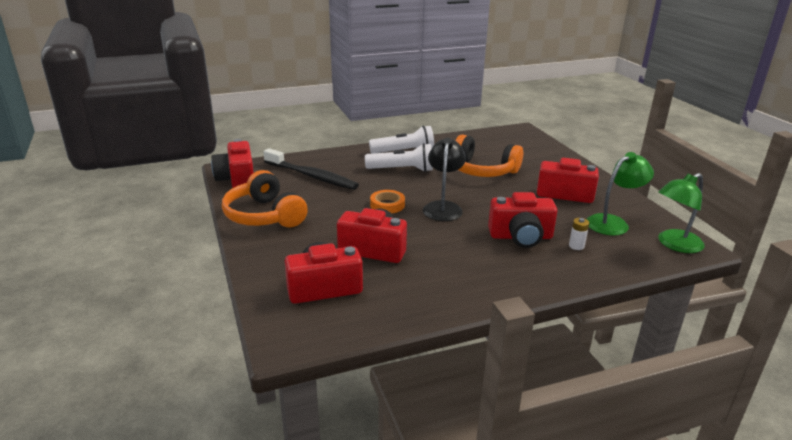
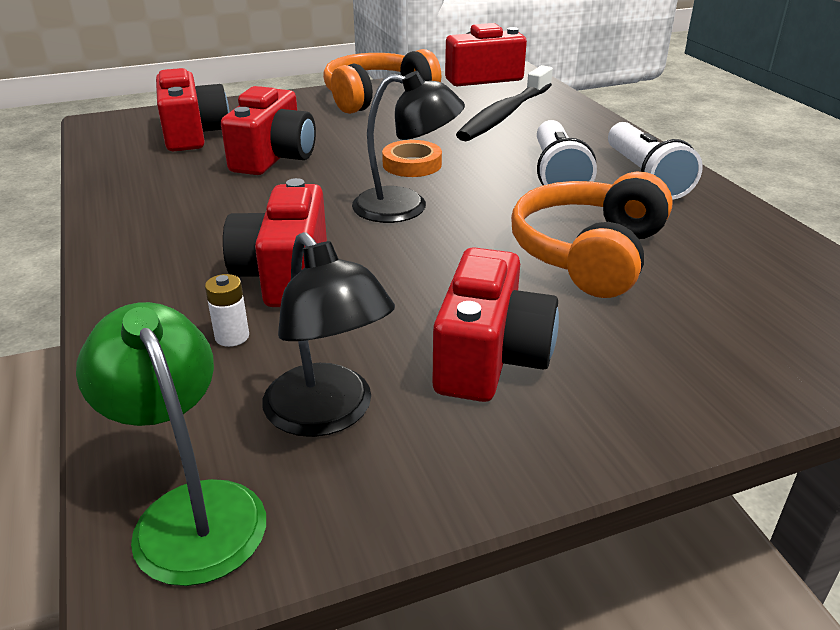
camera: 90 degrees right, 5 degrees up
(613, 223) = (328, 414): green lamp -> black lamp

